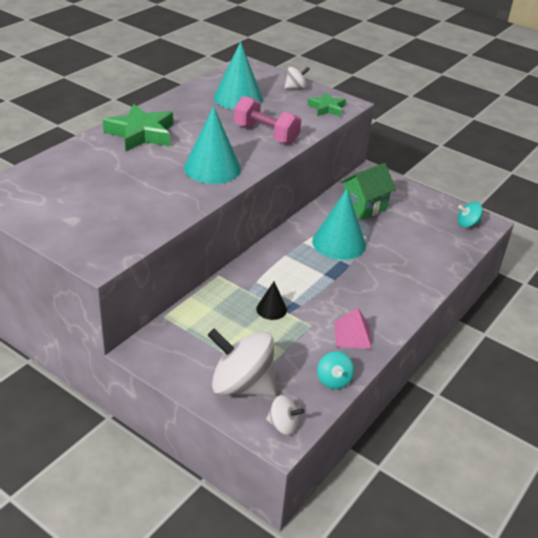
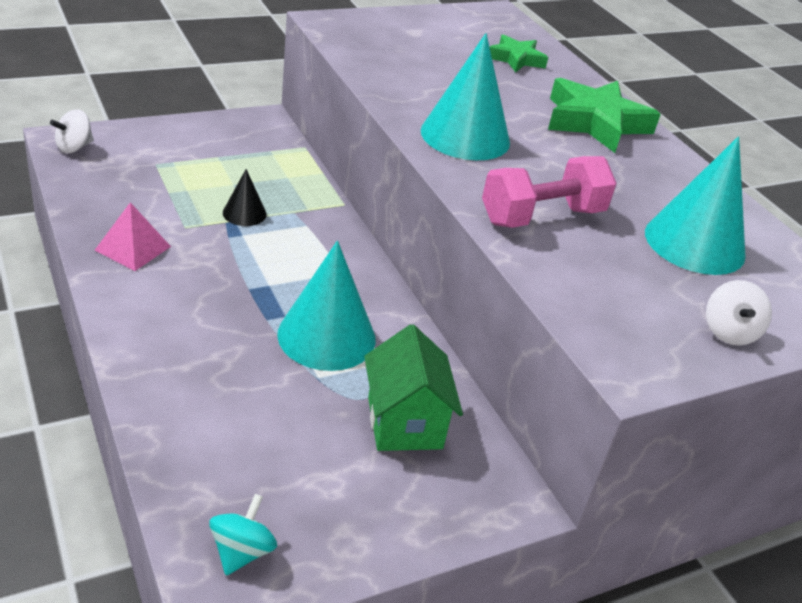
camera: 115 degrees right, 0 degrees up
(242, 385) = (153, 148): white spinning top -> none
(327, 108) = (617, 330): green star -> green star (516, 59)
(333, 380) = (86, 200): turquoise spinning top -> none

